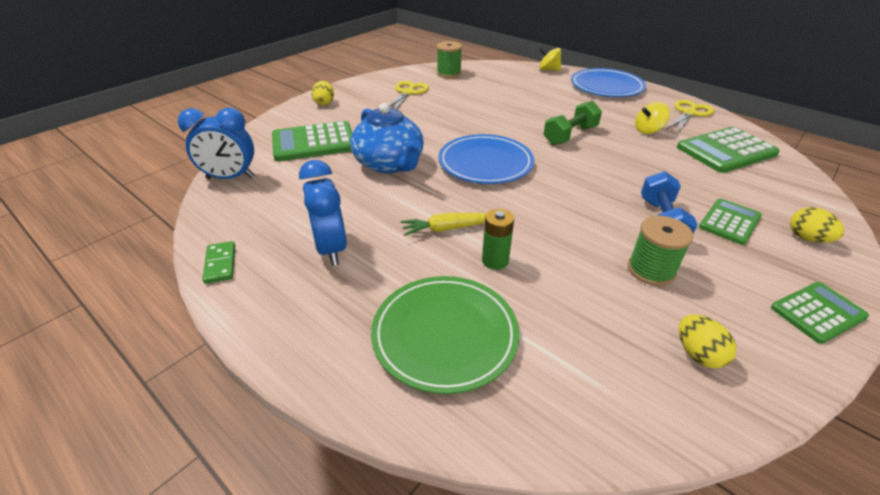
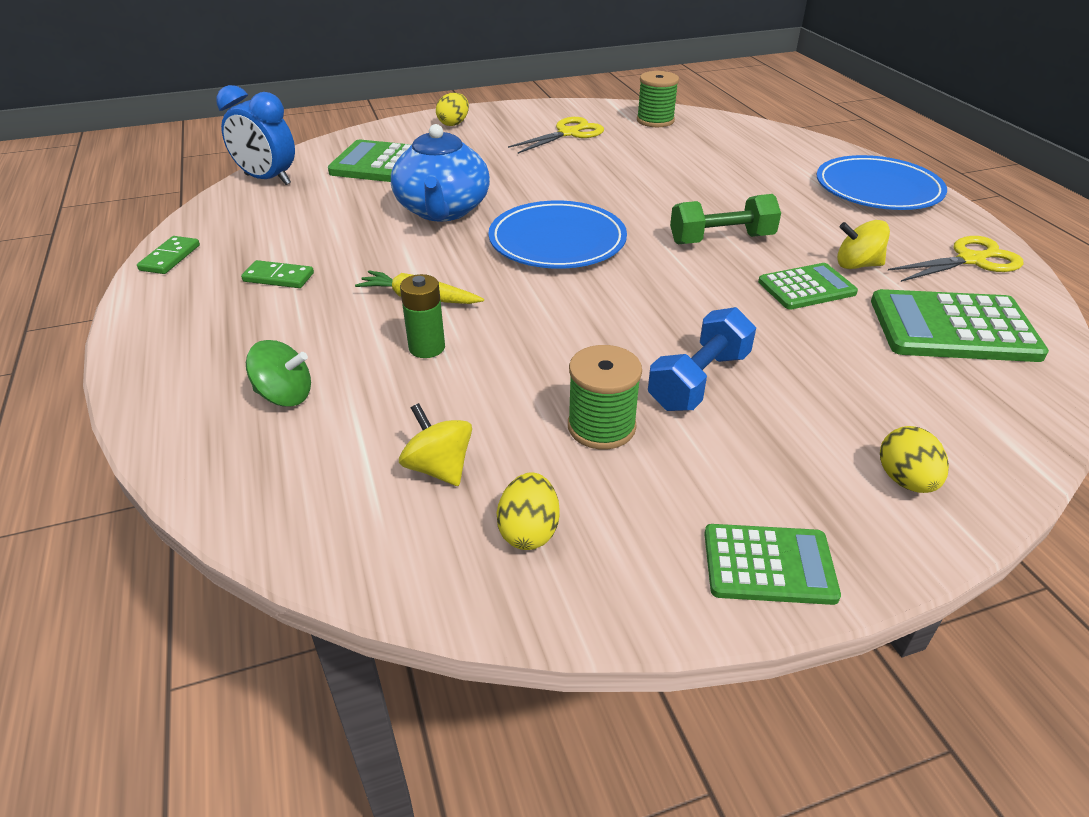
camera: 30 degrees right, 0 degrees up
(331, 249) = (278, 277): blue clock -> green domino
(445, 335) = (285, 395): green plate -> green spinning top
(548, 70) = (814, 145): yellow spinning top -> yellow spinning top (439, 468)
(729, 222) = (806, 416): green calculator -> green calculator (806, 287)

